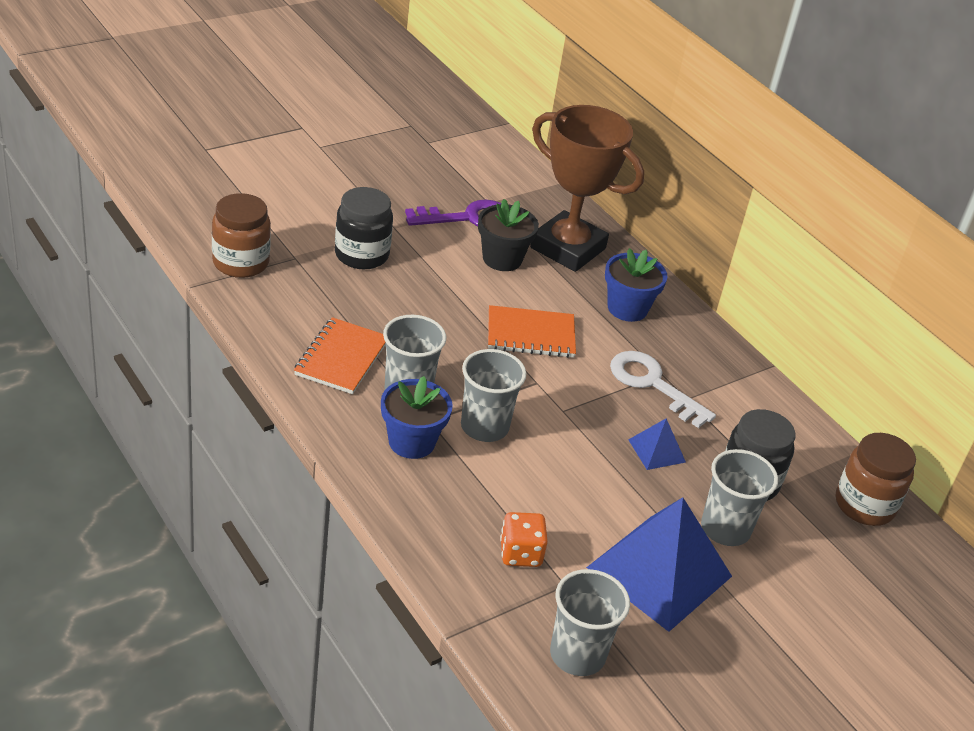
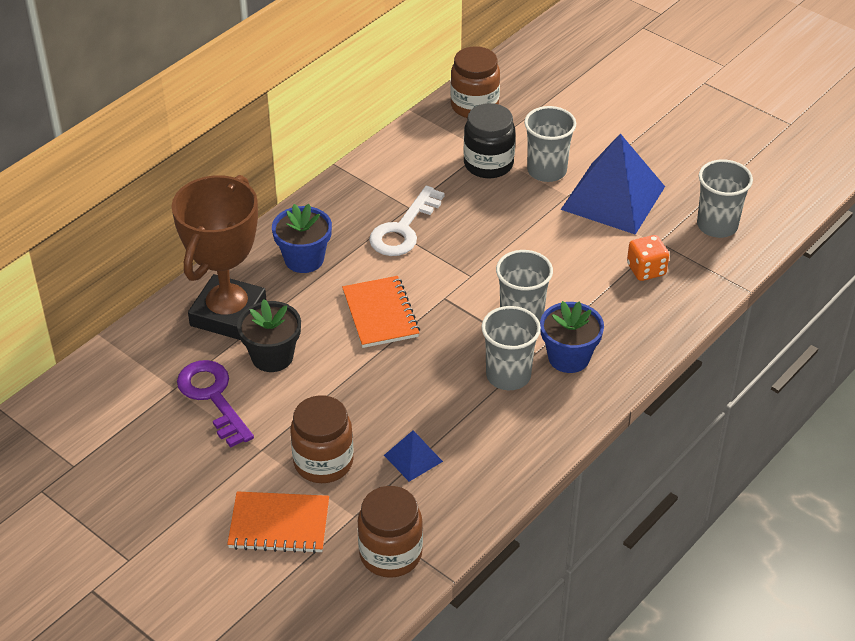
camera: 100 degrees left, 5 degrees up
(341, 358) = (491, 431): orange notebook -> orange notebook (279, 525)
(361, 255) = (323, 462): black jar -> brown jar
(656, 450) = (485, 216): blue pyramid -> blue pyramid (413, 458)

